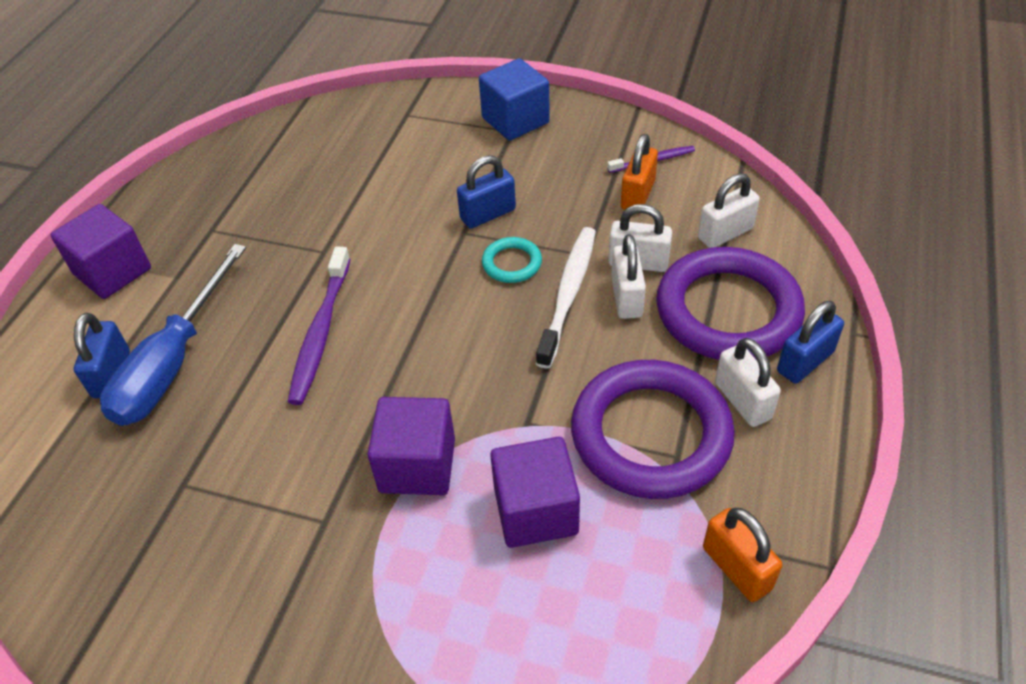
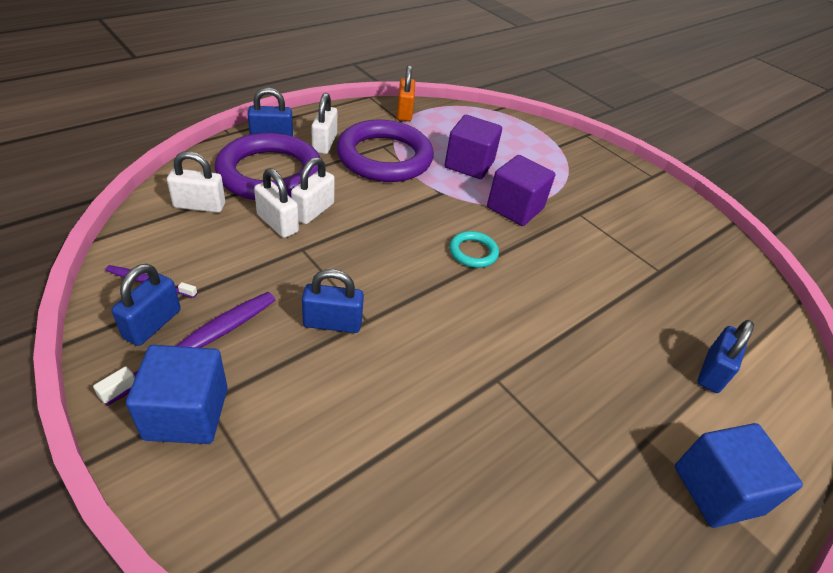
camera: 155 degrees left, 5 degrees down
(113, 272) = (717, 490): purple cube -> blue cube
(173, 363) = (659, 352): blue screwdriver -> none
(320, 333) = (534, 309): purple toothbrush -> purple toothbrush (200, 344)
(512, 263) = (358, 274): turquoise ring -> turquoise ring (473, 252)
(568, 293) = (344, 233): white toothbrush -> none
(607, 142) = (152, 324): none -> blue padlock
(637, 195) = (207, 264): orange padlock -> none

